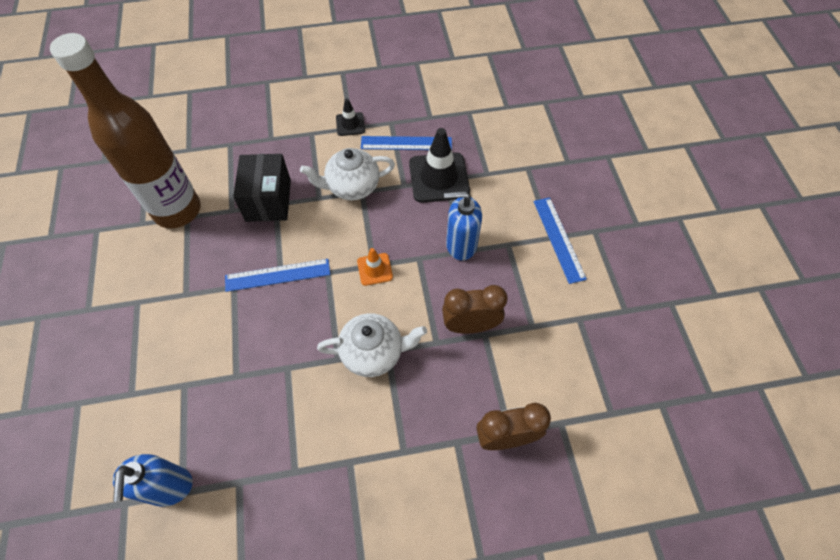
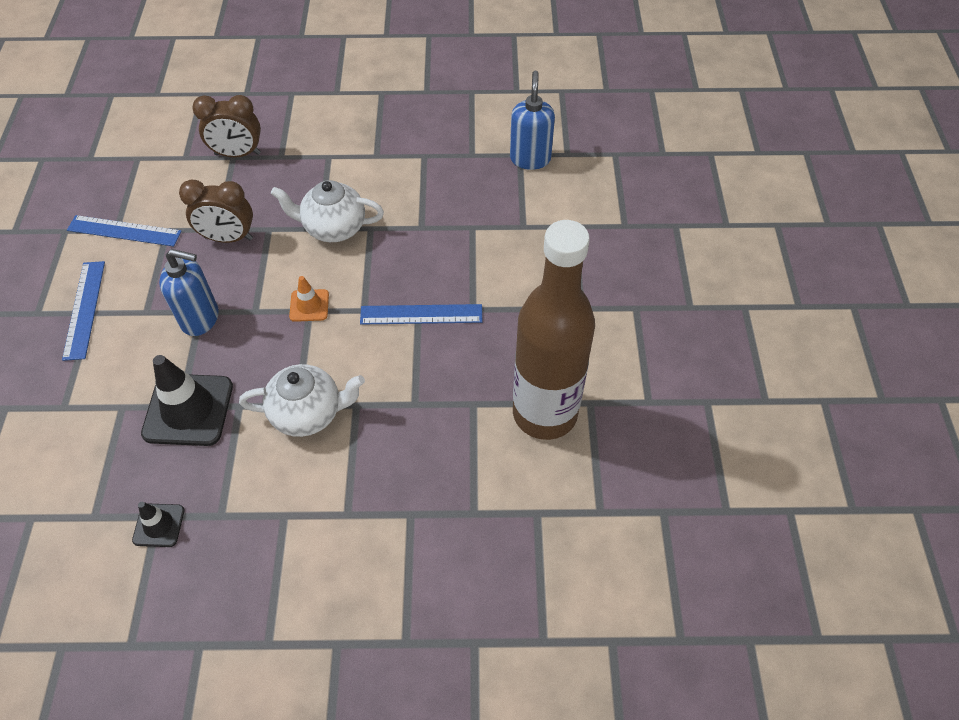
camera: 170 degrees left, 5 degrees down
(268, 200) = (423, 410): black box -> none
(350, 124) = (284, 521): black traffic cone -> black traffic cone (159, 525)
(406, 143) = (211, 473): blue ruler -> blue ruler (124, 231)

